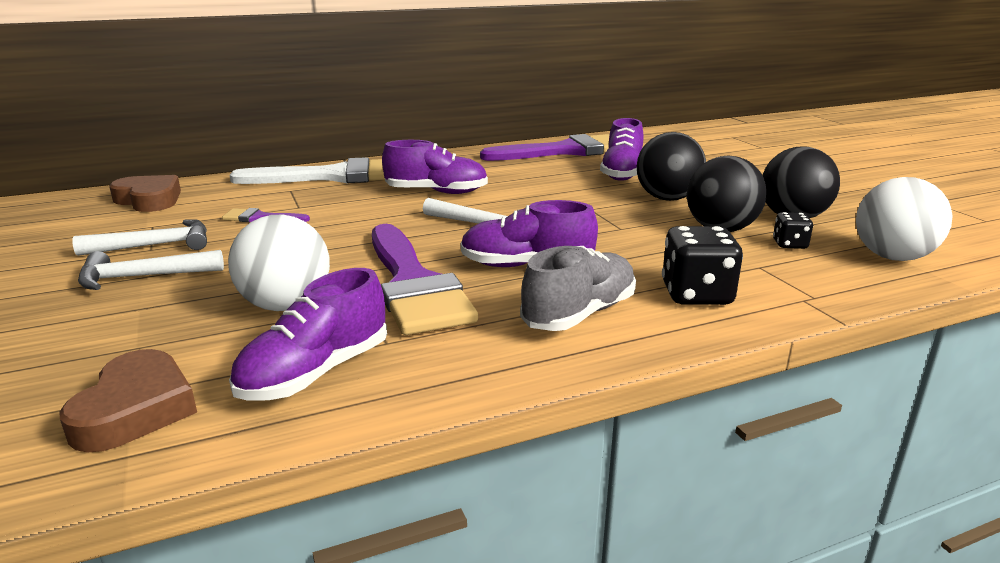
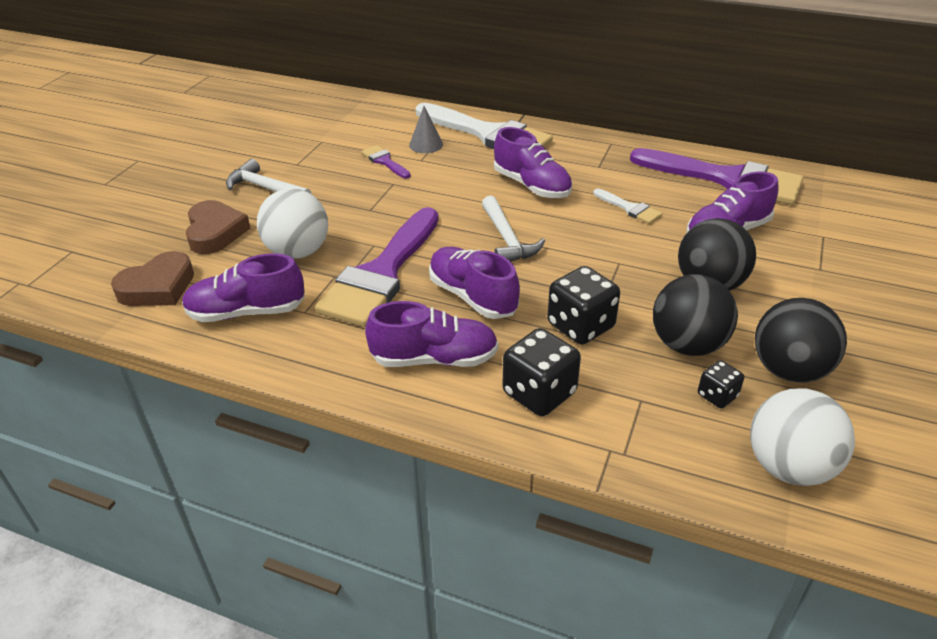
camera: 45 degrees right, 15 degrees up
(149, 200) = (349, 113): brown heart -> brown heart (215, 232)
(155, 245) = (302, 162): white hammer -> none
(284, 197) = (426, 145): none -> grey cone
(536, 181) = (630, 208): none -> white brush
(579, 314) = (434, 359): grey shoe -> purple shoe
(639, 248) = (580, 326): none -> black dice

